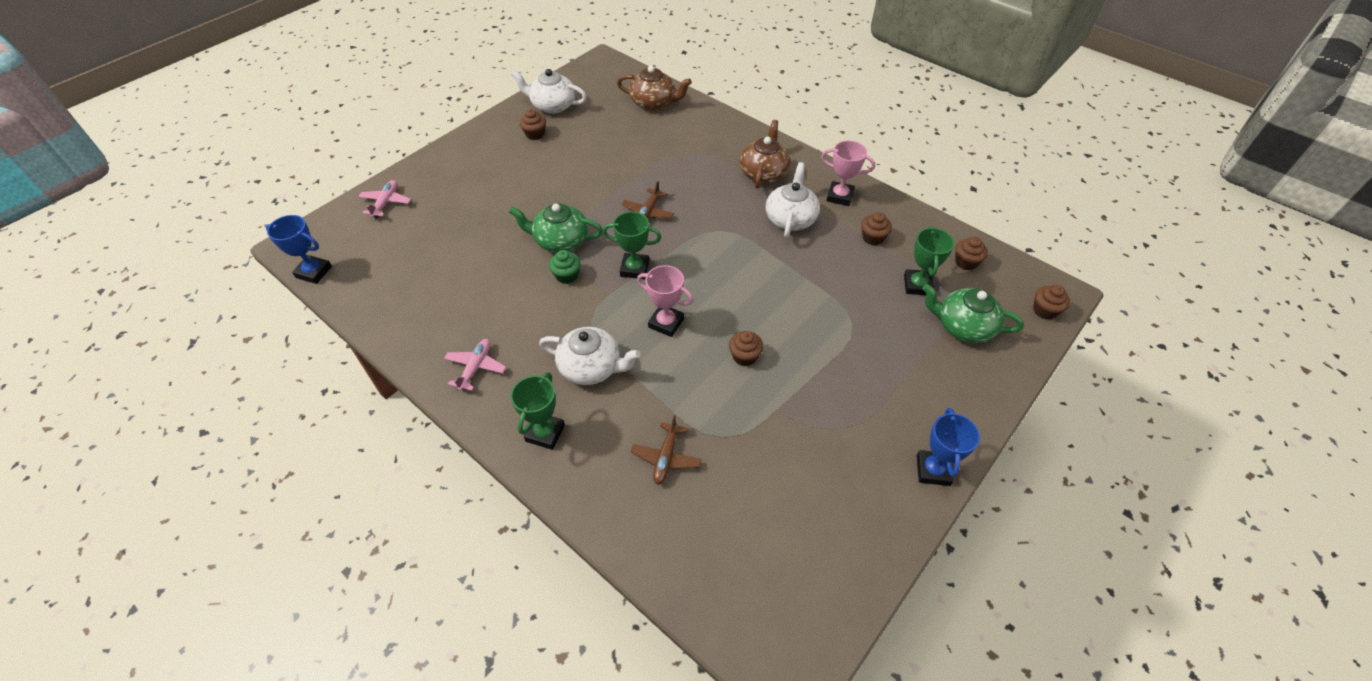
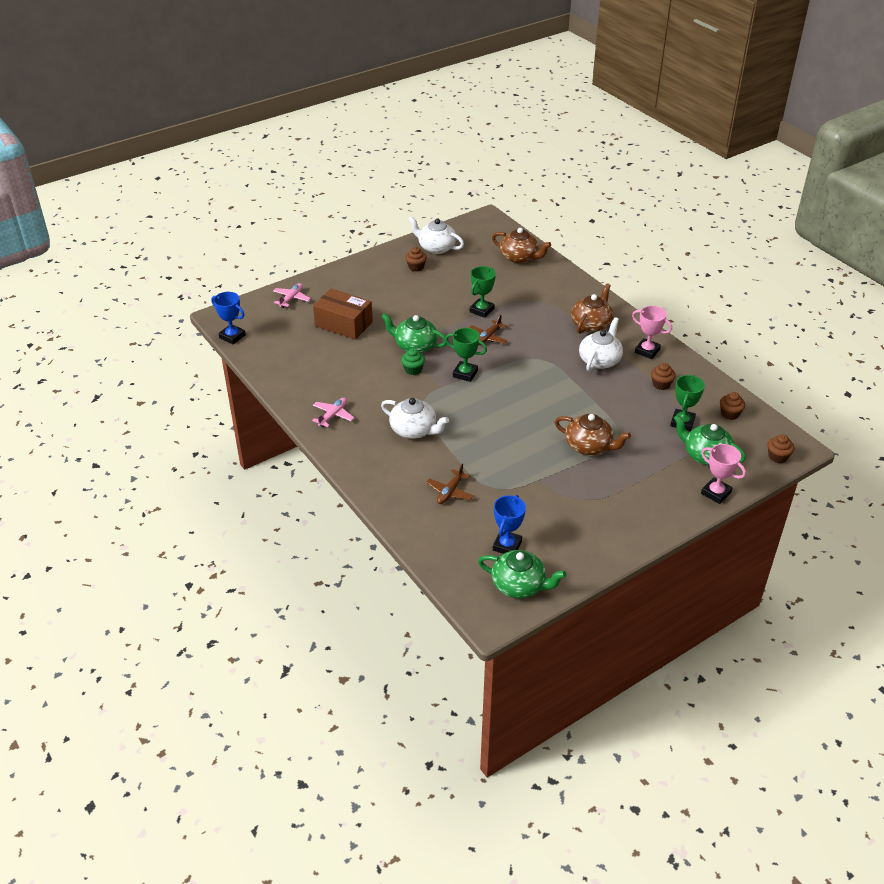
camera: 15 degrees right, 10 degrees down
(461, 226) = (343, 324): none -> brown box
(545, 433) = (371, 462): green trophy -> green trophy (482, 310)
(666, 323) = (477, 412): pink trophy -> pink trophy (716, 493)
(744, 356) = (528, 443): brown cupcake -> none
(809, 599) = (519, 585): none -> green teapot
(821, 343) = (589, 446): none -> brown teapot
(933, 470) = (638, 535): blue trophy -> blue trophy (507, 545)

